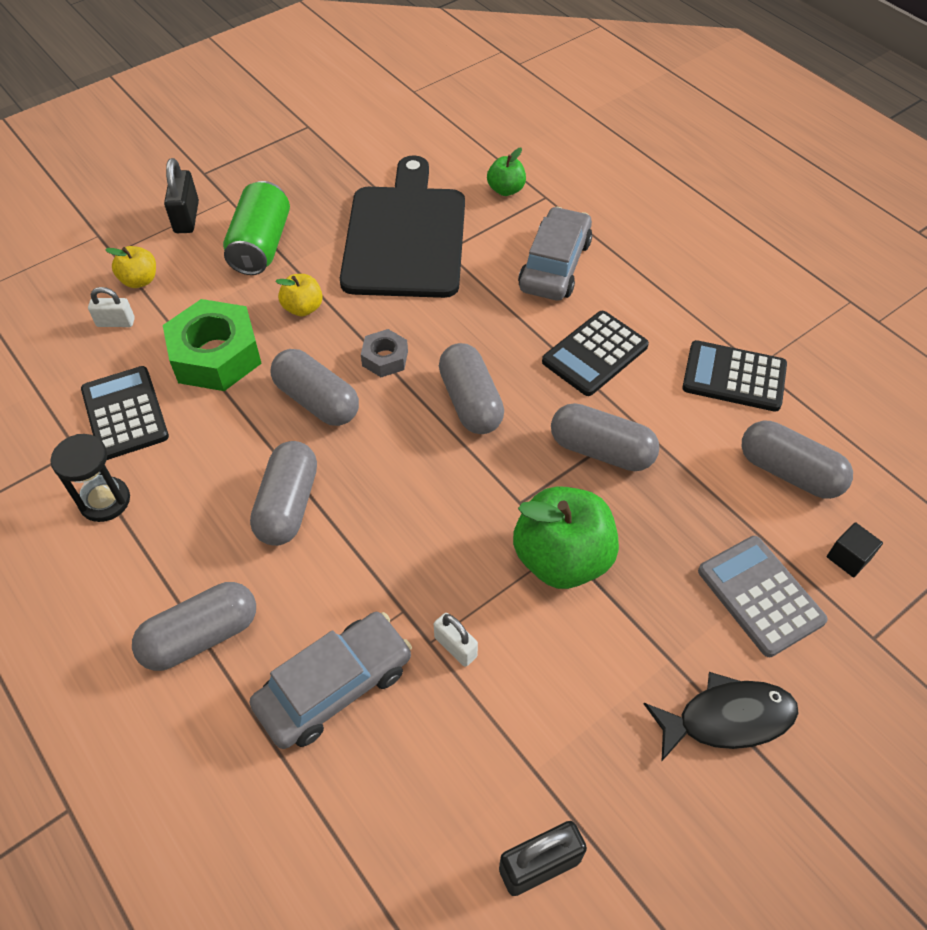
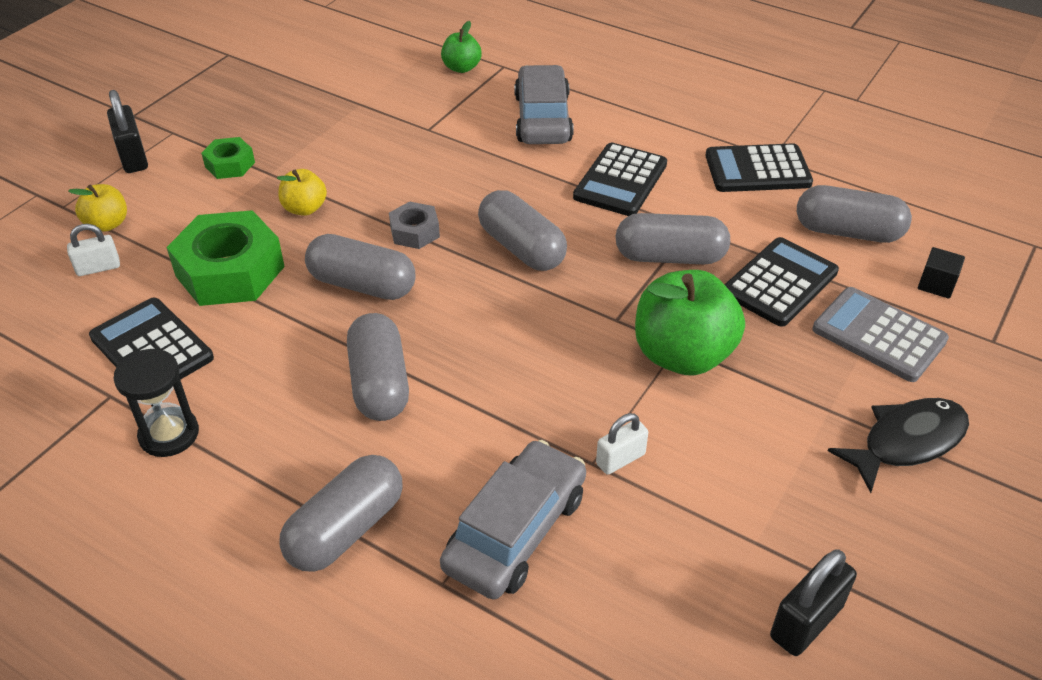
camera: 20 degrees left, 10 degrees down
(261, 245) = (230, 164): green can -> green nut
(406, 236) = (381, 125): black cutting board -> none
(455, 647) = (620, 459): white padlock -> white padlock turned 60 degrees counterclockwise
(692, 509) = (780, 283): none -> black calculator

